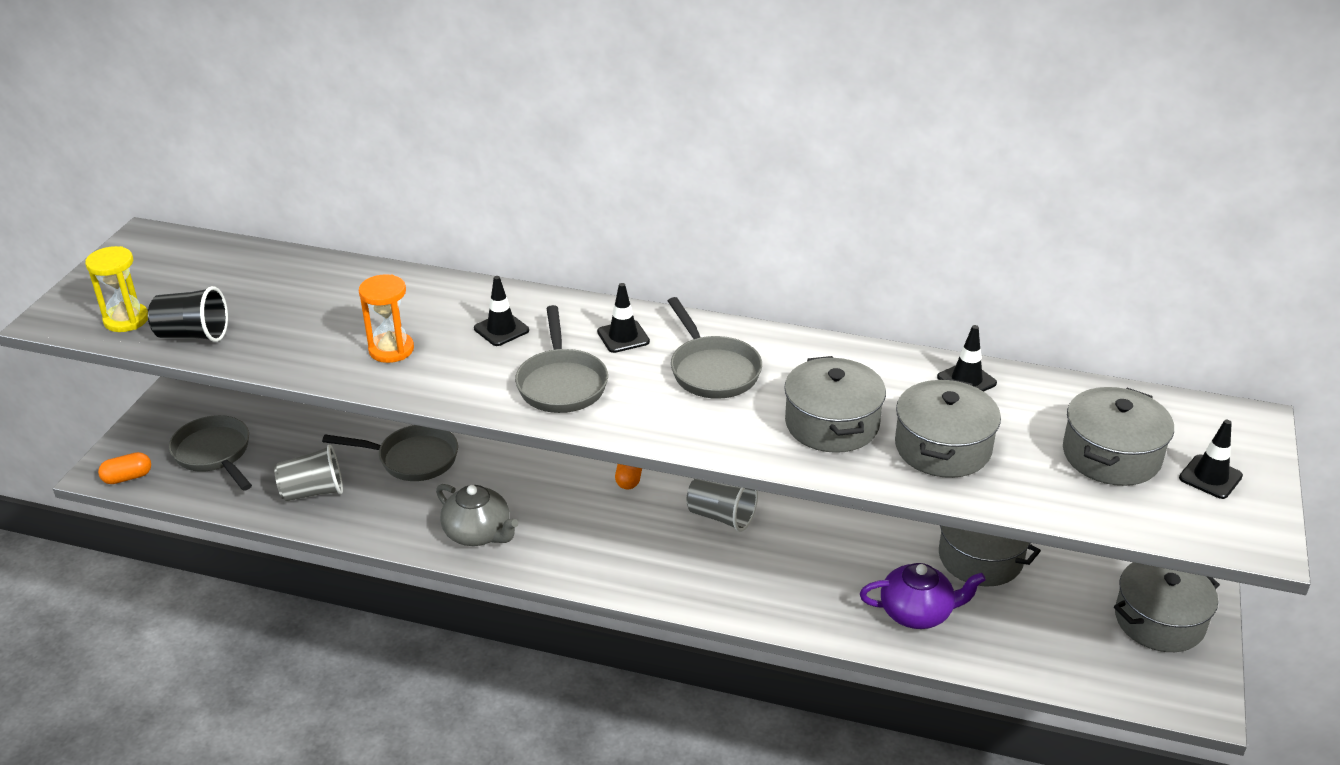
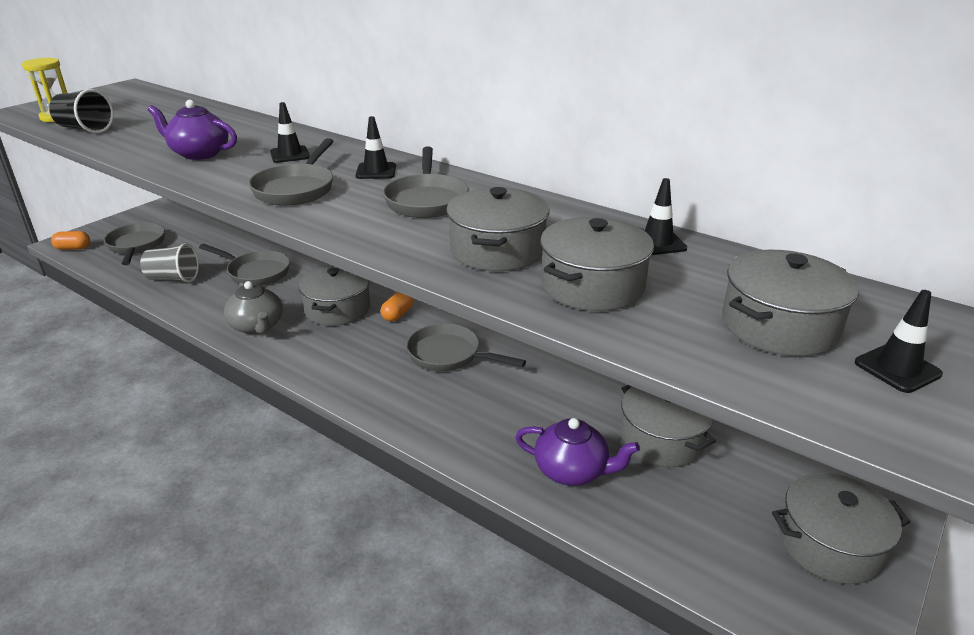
camera: 20 degrees right, 5 degrees down
(391, 350) = (199, 153): orange hourglass -> purple teapot
(555, 487) = (337, 309): none -> grey pot
(721, 516) = (449, 355): grey cup -> grey pan

